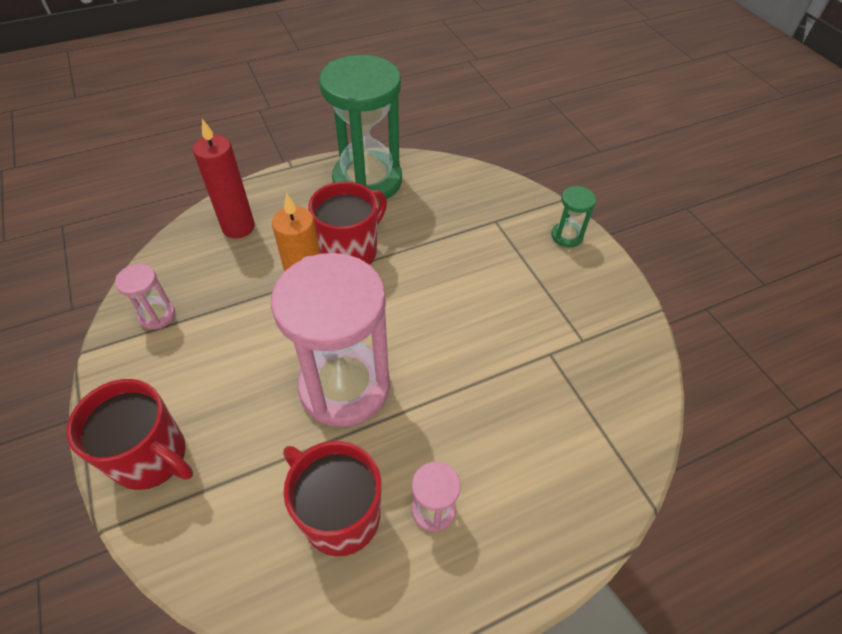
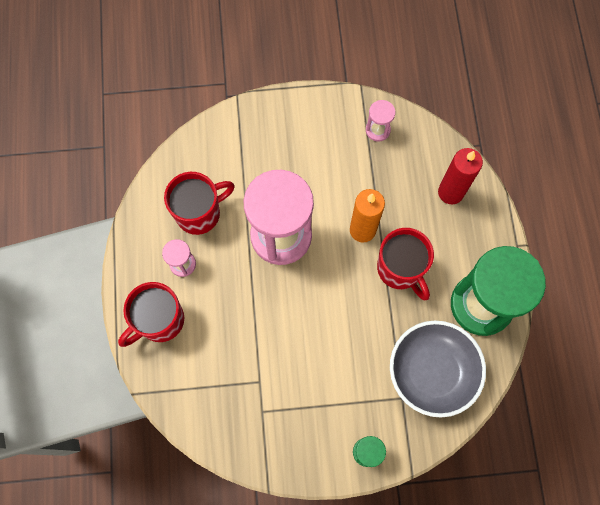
camera: 110 degrees right, 20 degrees up
(152, 457) = (271, 121): red mug -> red mug (159, 321)
(456, 203) = (432, 372): none -> grey bowl

